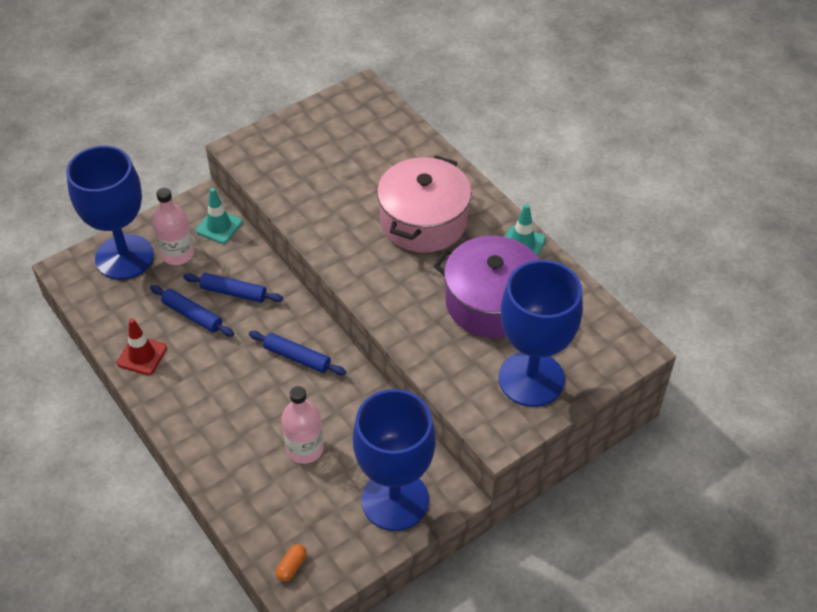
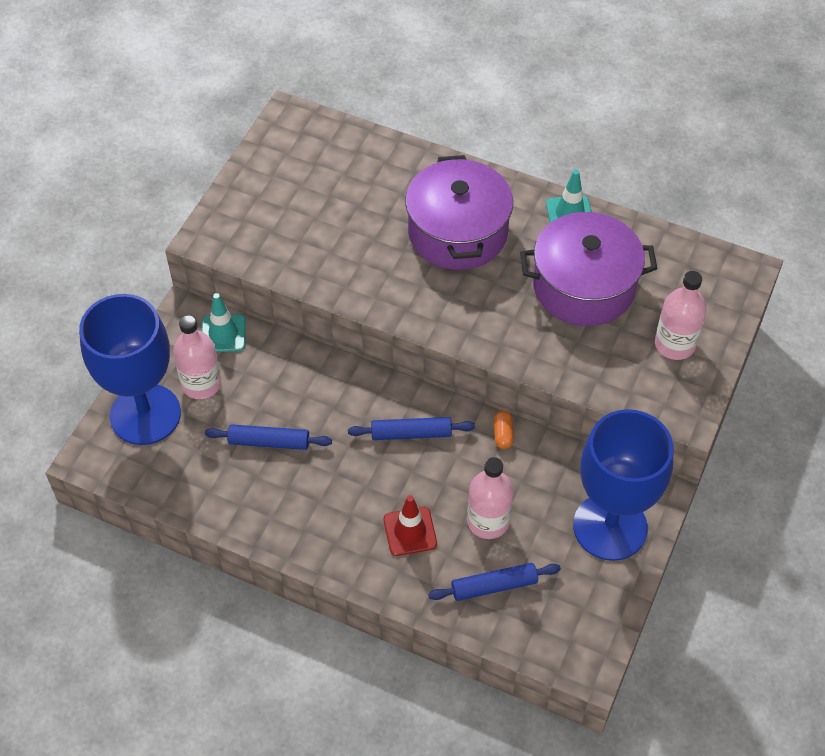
camera: 30 degrees left, 5 degrees up
(142, 355) = (248, 510): red traffic cone -> red traffic cone (410, 531)
(233, 292) = (294, 397): blue rolling pin -> blue rolling pin (494, 586)
(291, 566) = (562, 642): orange capsule -> orange capsule (503, 434)
(423, 221) = (457, 232): pink pot -> purple pot
(531, 379) = (674, 344): blue goblet -> pink bottle

